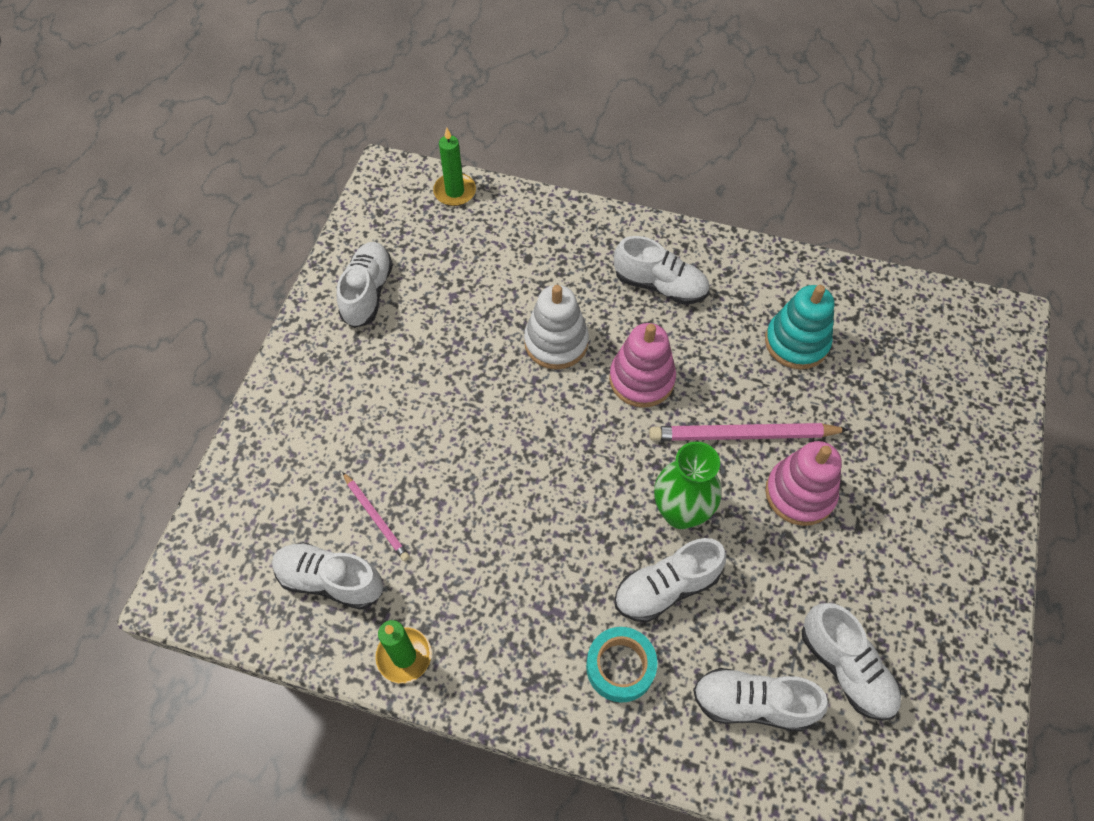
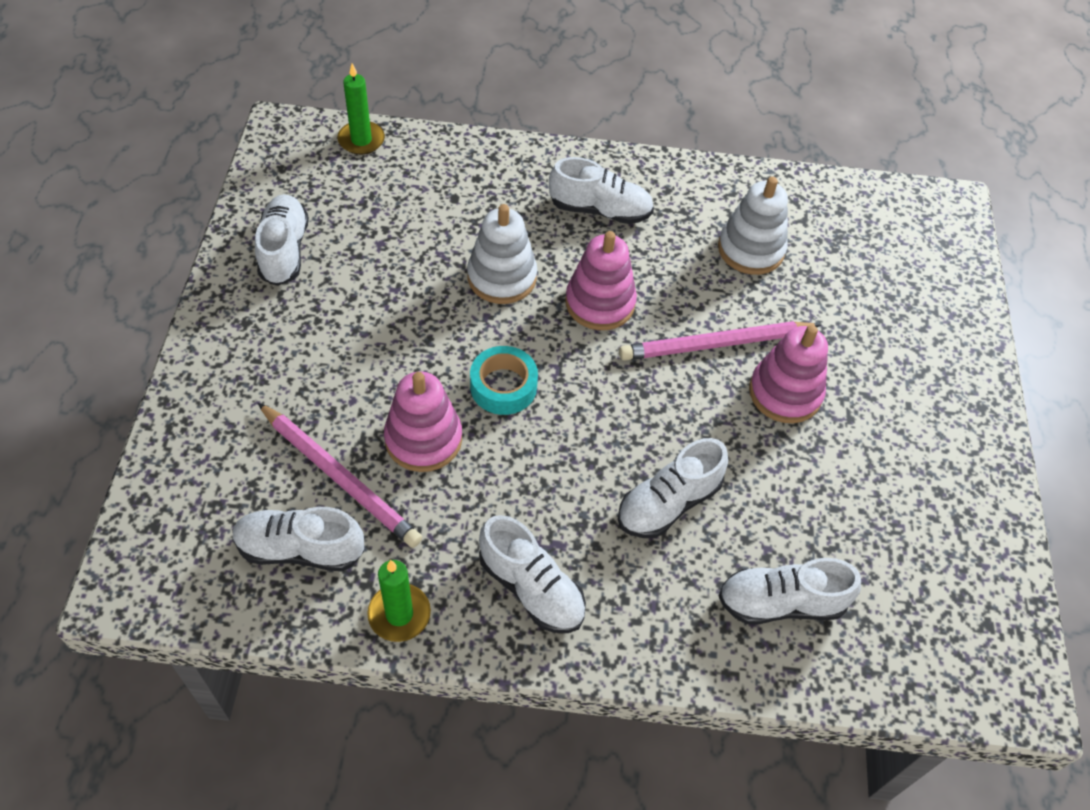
camera: 15 degrees left, 5 degrees down
(376, 518) = (339, 477): pink pencil -> pink pencil, size x1.76
(456, 492) = (423, 439): none -> pink stacking toy
(620, 667) = (636, 588): turquoise tape -> turquoise tape (503, 386)
(680, 512) = (667, 427): green vase -> none
(796, 342) = (750, 249): turquoise stacking toy -> white stacking toy
(845, 668) = (866, 553): white shoe -> white shoe (531, 588)

